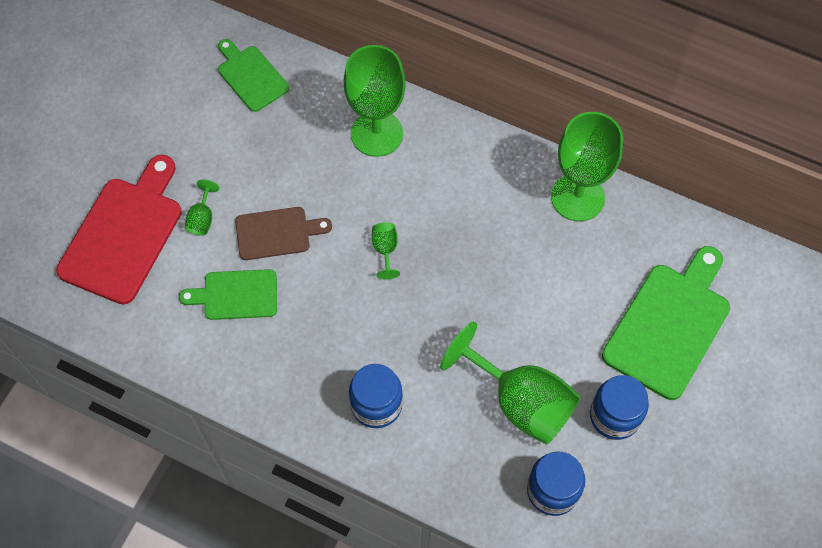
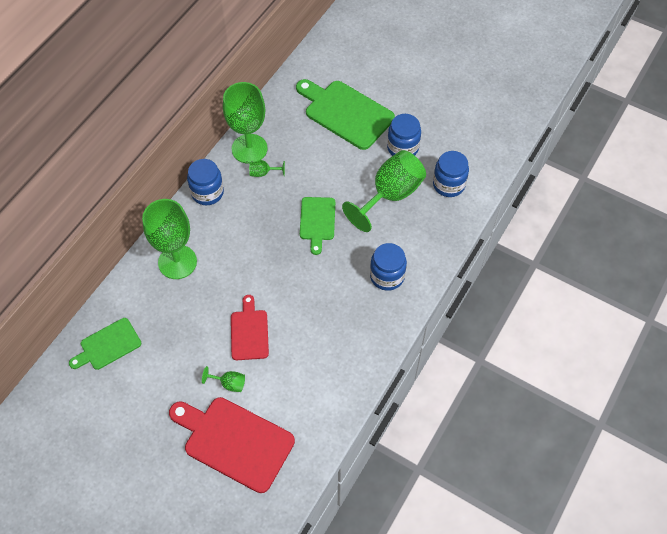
camera: 85 degrees left, 5 degrees down
(236, 295) = (296, 361): green cutting board -> green cutting board (317, 221)
(277, 233) = (249, 332): brown cutting board -> red cutting board
(385, 250) = (273, 263): green goblet -> green goblet (263, 173)
(492, 153) = (207, 192): none -> blue jar

